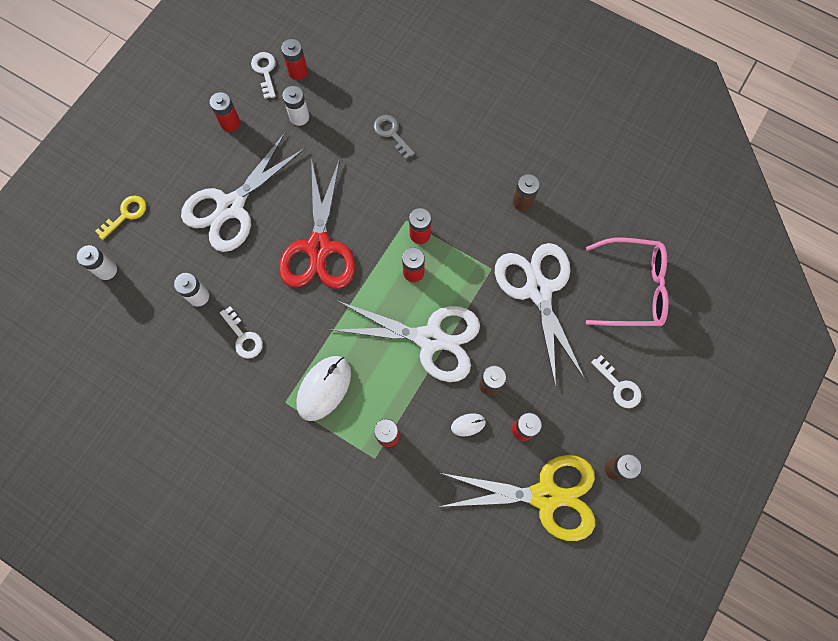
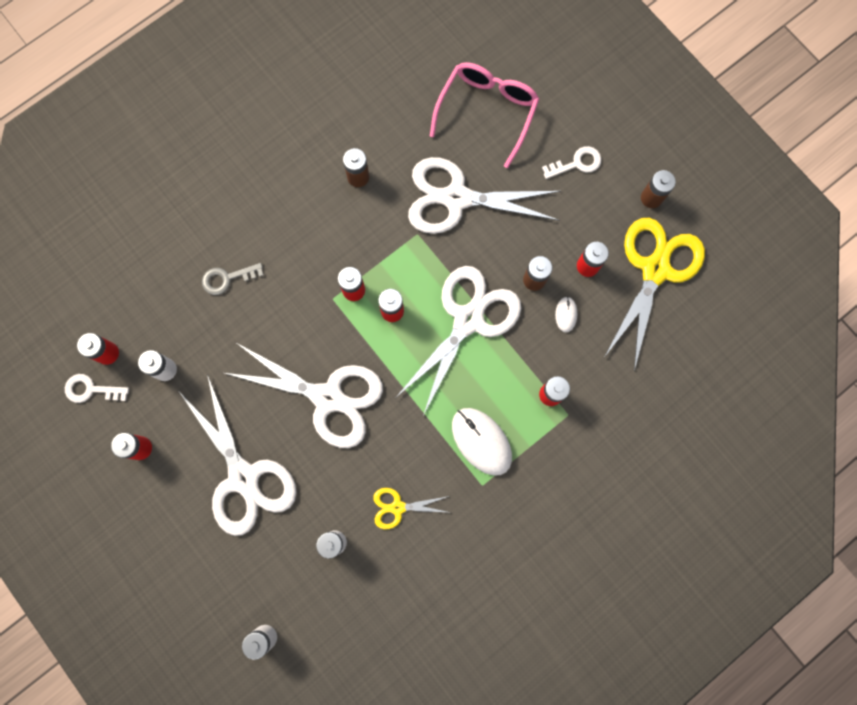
camera: 70 degrees left, 5 degrees up
(126, 214) = (206, 598): yellow key -> none
(243, 337) = (397, 507): white key -> yellow scissors
(319, 247) = (328, 398): red scissors -> white scissors

